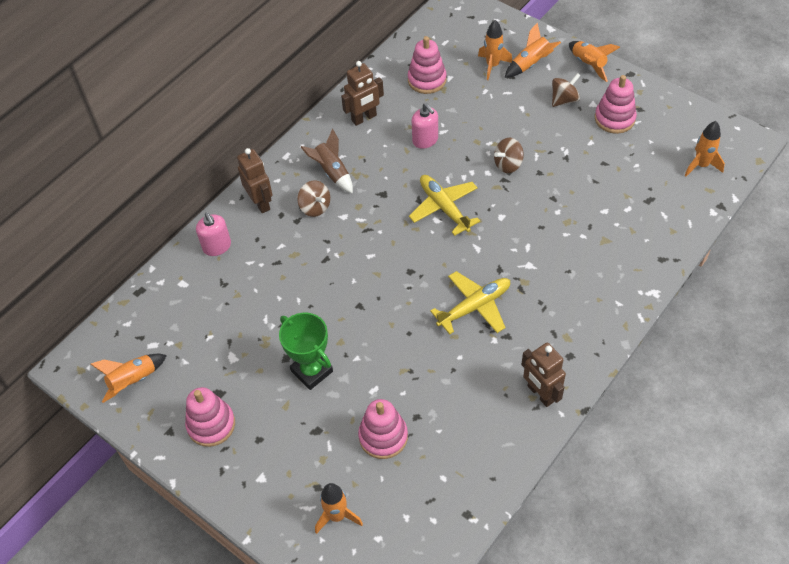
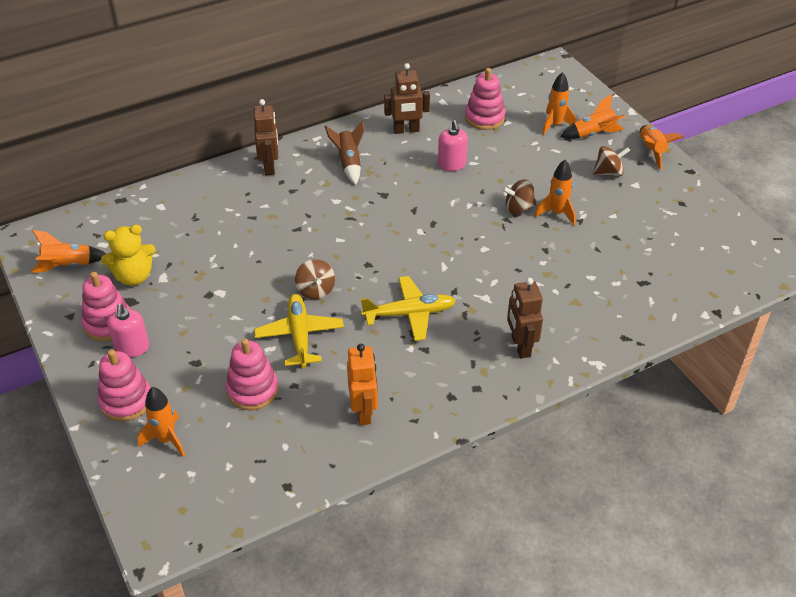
camera: 20 degrees right, 10 degrees down
(204, 367) = (134, 276): none -> yellow teddy bear
(217, 246) = (209, 188): pink soap dispenser -> pink soap dispenser (132, 348)
(312, 371) = (224, 313): green trophy -> none
(315, 207) = (315, 185): brown spinning top -> brown spinning top (315, 290)
(444, 207) = (434, 223): yellow plane -> yellow plane (299, 335)
(490, 417) = (363, 411): none -> orange robot
(540, 394) = (426, 410): brown robot -> brown robot (520, 346)
(614, 118) = (650, 203): pink stacking toy -> pink stacking toy (126, 401)
(701, 165) = (717, 270): orange rocket -> orange rocket (557, 213)

